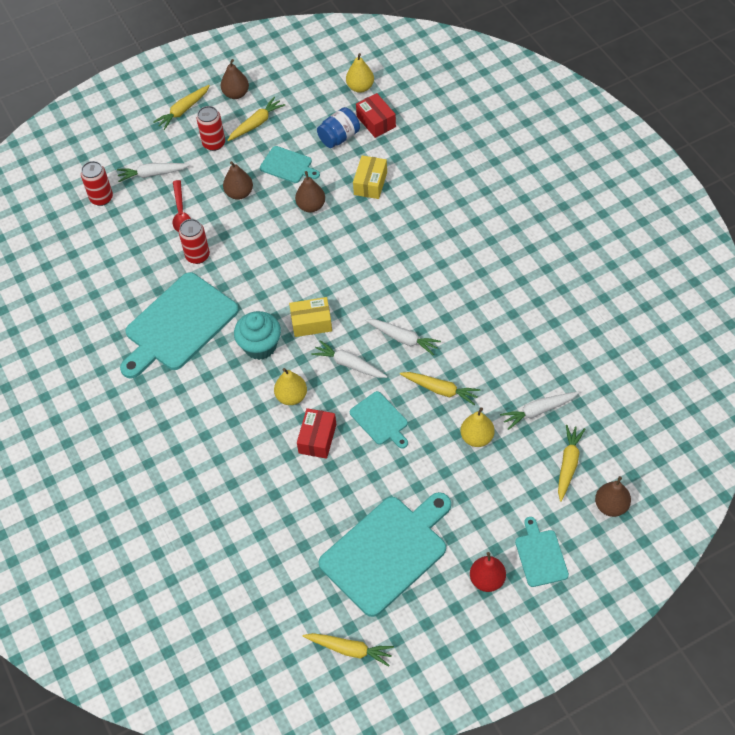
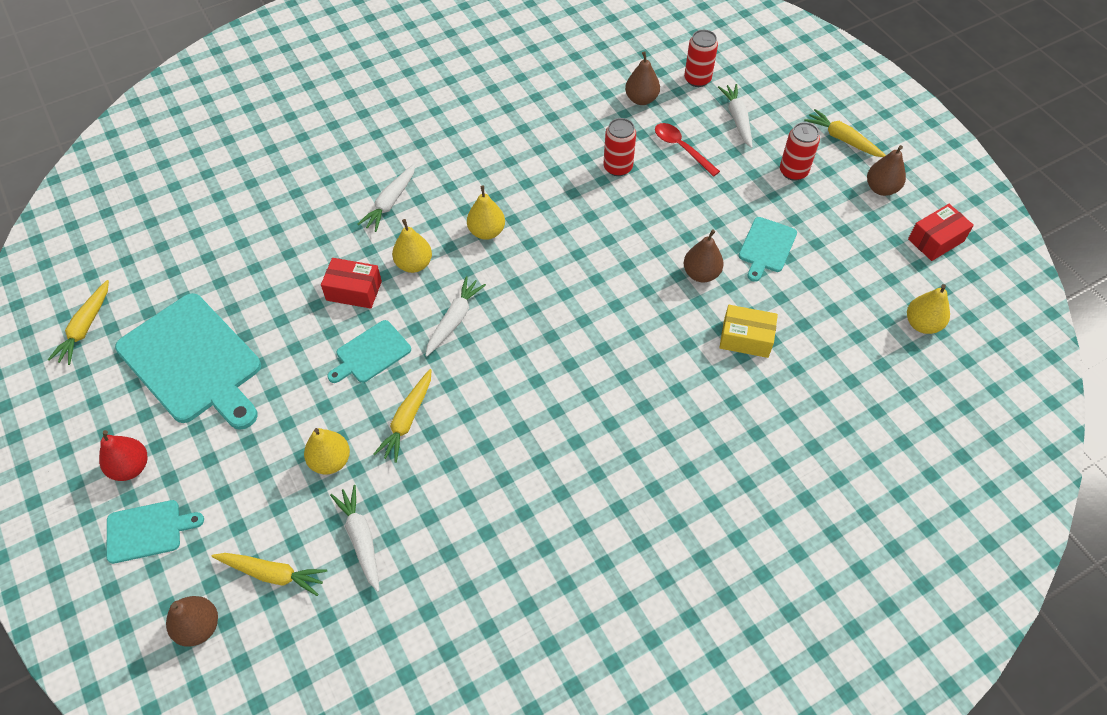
camera: 85 degrees right, 0 degrees up
(178, 325) = (520, 157): turquoise cutting board -> none
(181, 212) = (681, 148): red spoon -> red spoon turned 60 degrees clockwise
(239, 193) = (715, 200): brown pear -> brown pear (641, 99)
(256, 124) = (833, 211): yellow carrot -> none
(260, 346) = (486, 231): turquoise cupcake -> yellow pear
(311, 323) = (518, 280): yellow box -> none
(339, 137) = (823, 301): blue jar -> none
(376, 122) = (859, 344): red box -> red box (935, 240)
(403, 338) = (489, 377): white carrot -> white carrot (390, 202)

